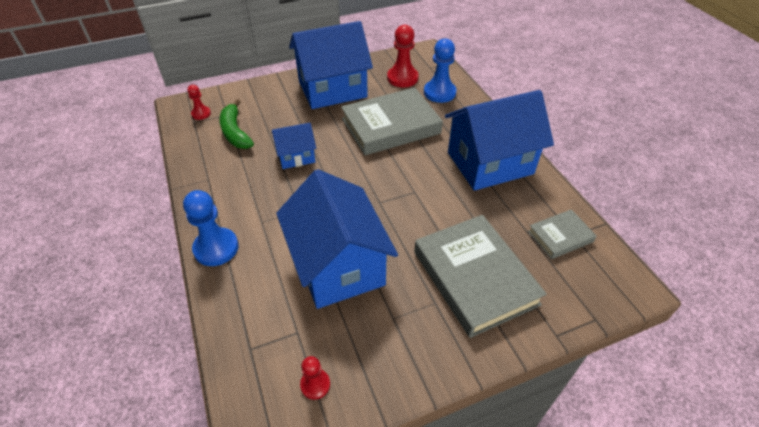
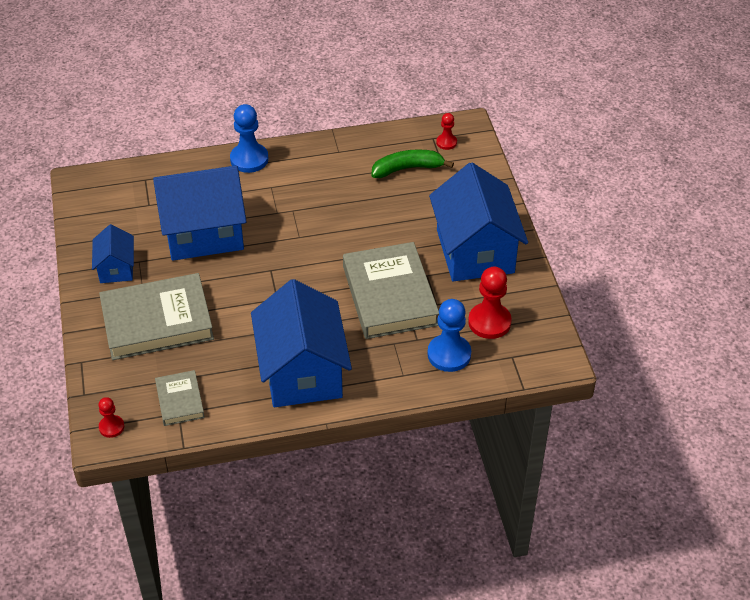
camera: 100 degrees right, 0 degrees up
(296, 156) = (356, 213): blue house -> blue house (116, 268)
(315, 384) = (102, 212): red pawn -> red pawn (111, 427)

